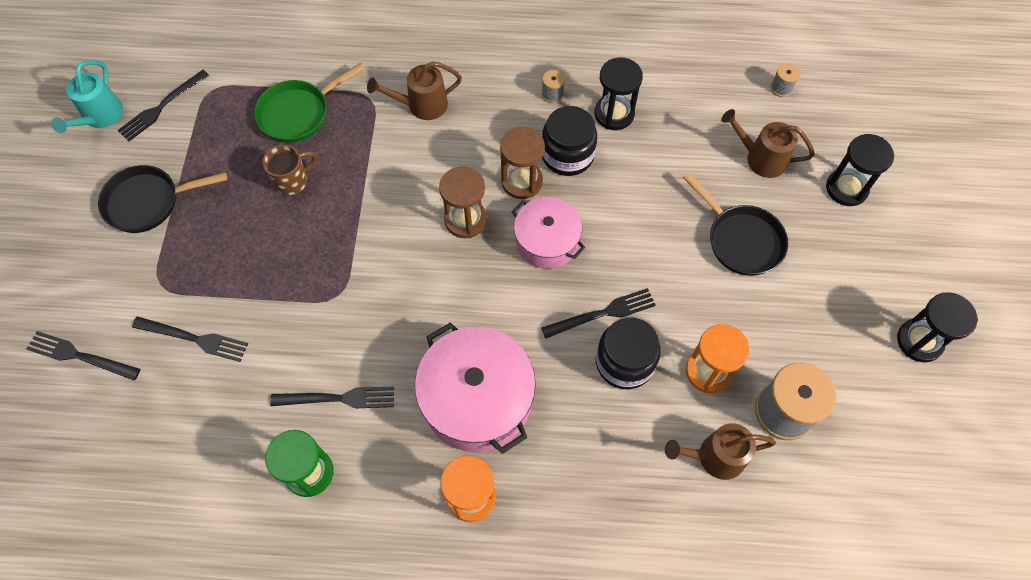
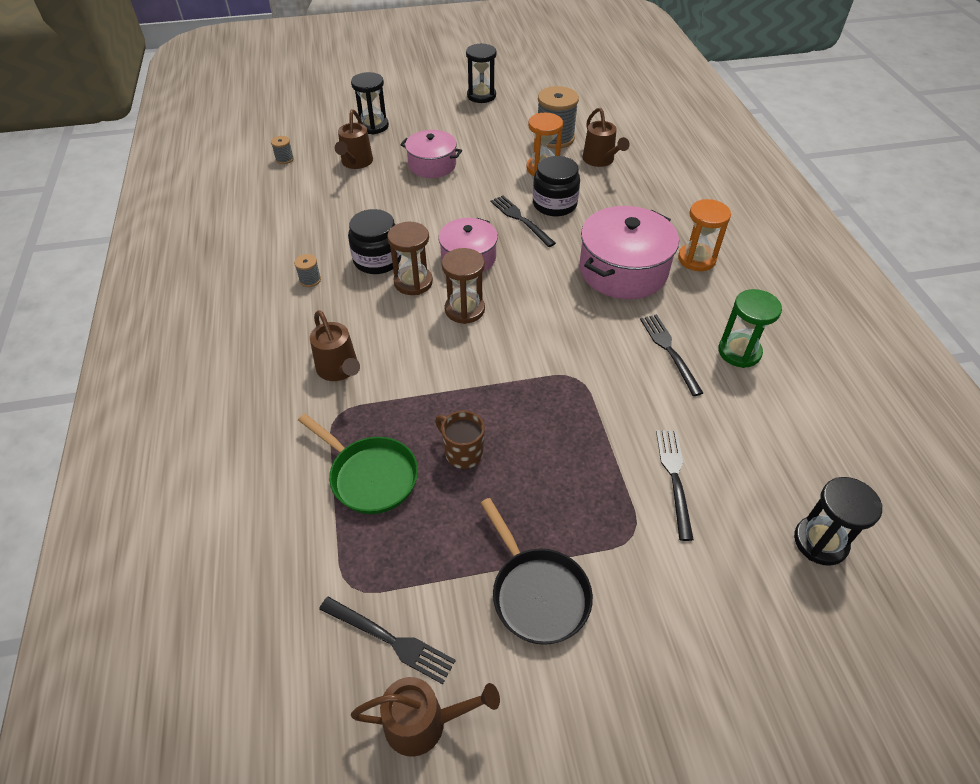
camera: 105 degrees left, 15 degrees down
(80, 356) = (749, 581): black fork -> none
(100, 117) = (424, 722): turquoise watering can -> brown watering can
(614, 114) = (326, 240): black hourglass -> black hourglass (820, 542)
(741, 240) = (432, 165): black pan -> pink pot

